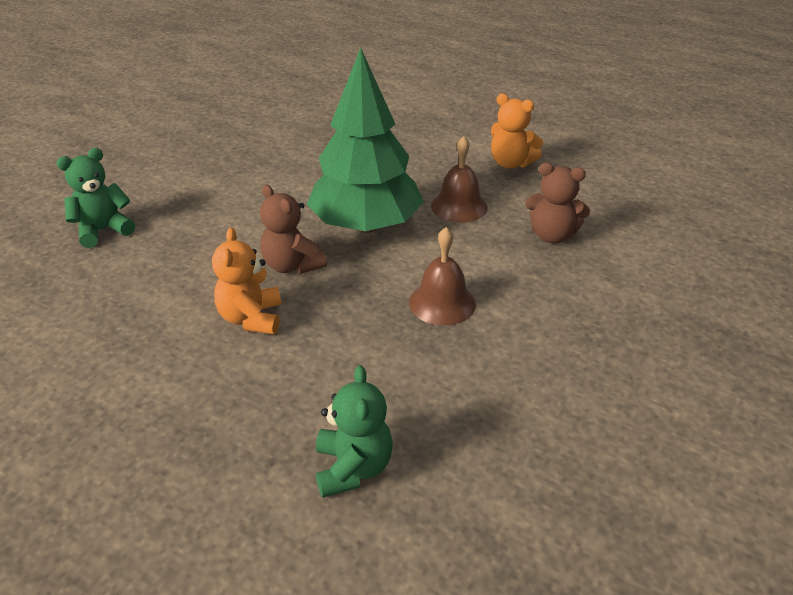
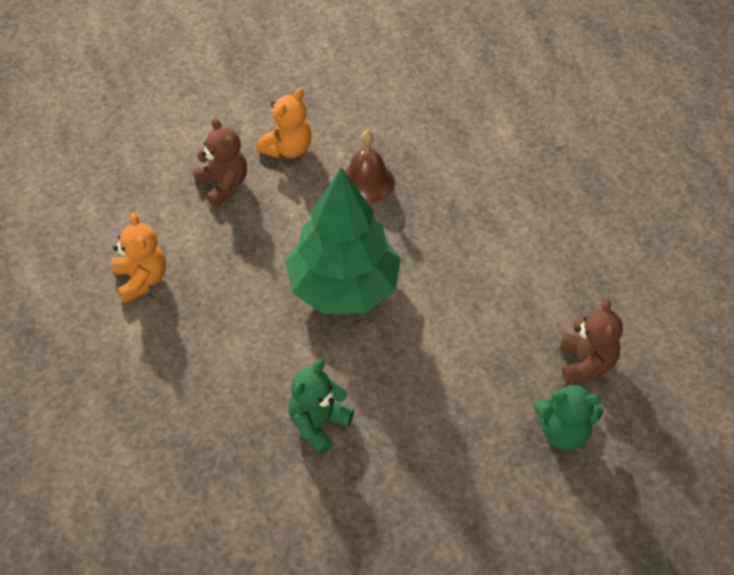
camera: 140 degrees left, 15 degrees up
(251, 318) = (503, 250): orange teddy bear -> orange teddy bear (287, 148)
(292, 265) = (437, 282): brown teddy bear -> brown teddy bear (586, 363)
(353, 468) = (520, 119): green teddy bear -> green teddy bear (318, 424)
(459, 206) = (249, 259): brown bell -> none

